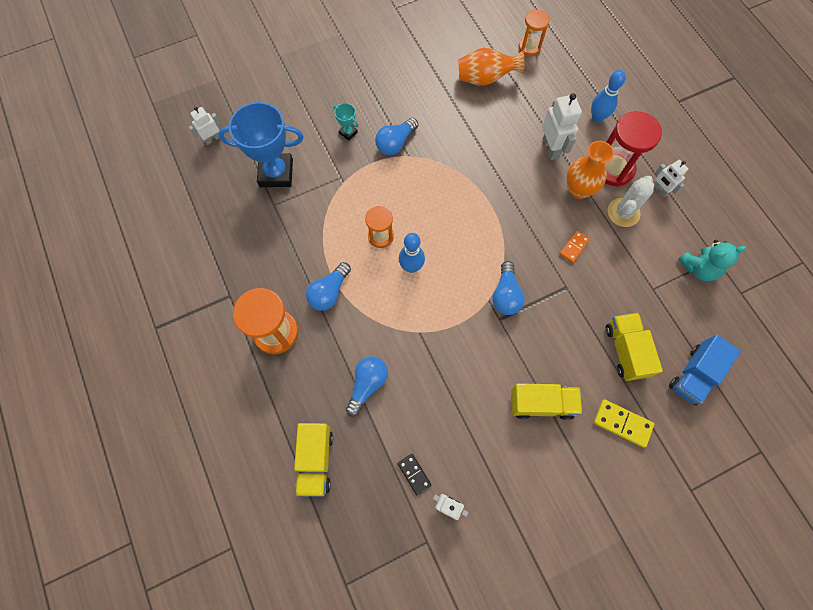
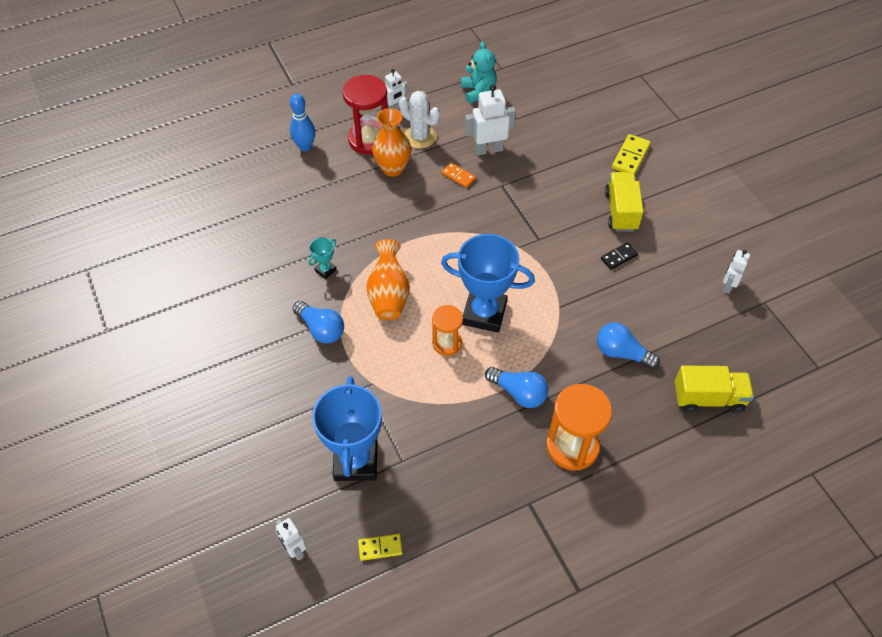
camera: 90 degrees left, 15 degrees down
(207, 192) = (380, 547): none -> yellow domino
(348, 132) = (301, 380): turquoise trophy -> turquoise trophy (325, 270)
(411, 267) = (484, 313): blue bowling pin -> blue trophy
(414, 474) = (705, 312): black domino -> black domino (619, 257)
(485, 79) = (239, 239): orange vase -> orange vase (389, 295)
(506, 295) = (512, 233): blue light bulb -> none
(529, 47) = (200, 197): orange hourglass -> none
(551, 148) = (340, 186): white robot -> white robot (488, 149)
(625, 350) = (562, 148): yellow truck -> none
(693, 374) = (580, 106): blue truck -> none

